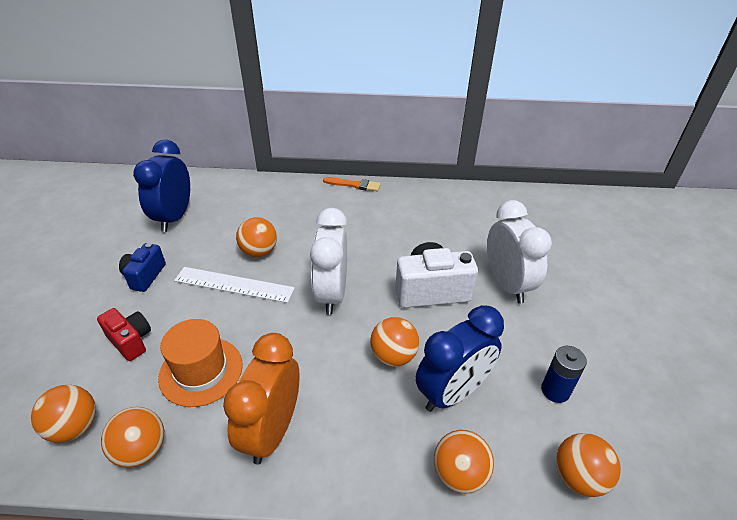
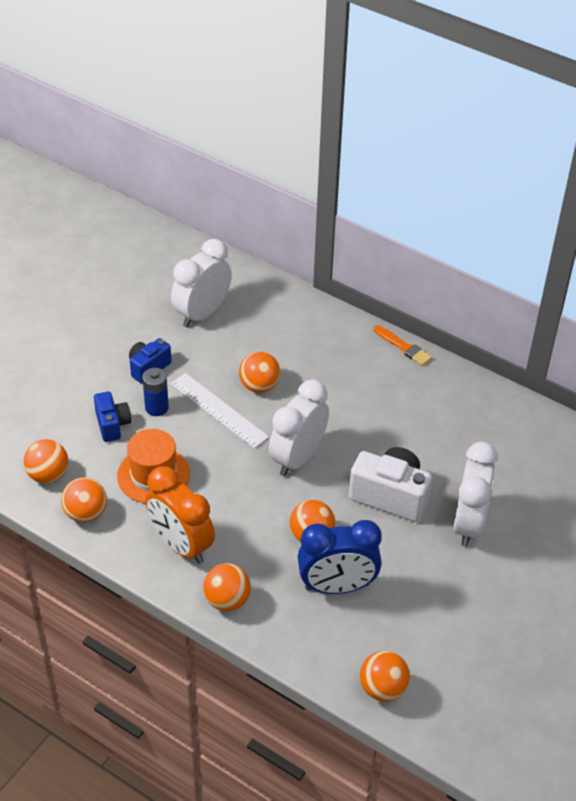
camera: 30 degrees right, 5 degrees up
(131, 341) = (112, 425): red camera -> blue camera
(174, 217) = (202, 313): blue clock -> white clock
(272, 430) = (181, 545): orange clock -> orange clock turned 90 degrees counterclockwise
(459, 474) = (295, 640): orange ball -> orange ball (227, 600)
(555, 390) = (424, 627): blue battery -> blue battery (156, 407)

